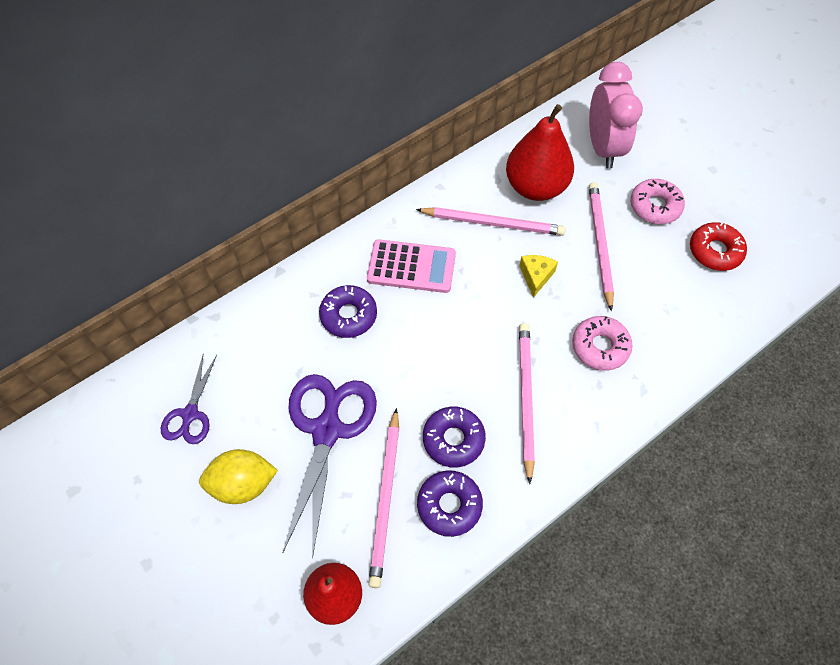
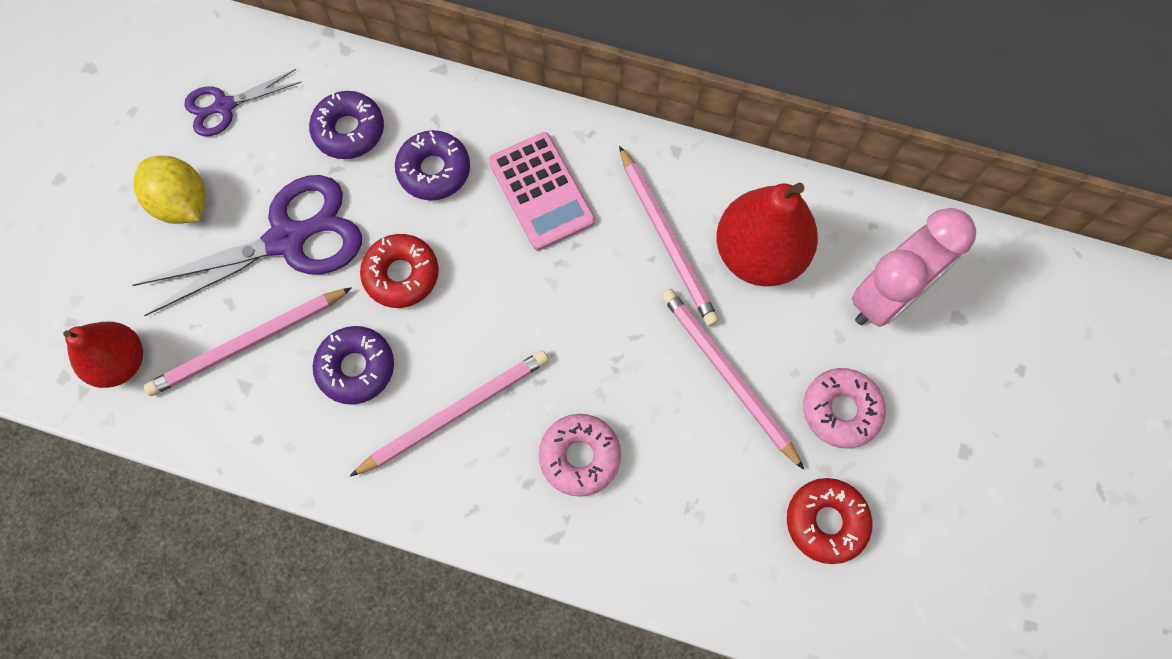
camera: 55 degrees right, 10 degrees up
(407, 375) = (401, 275): none -> red donut
(449, 505) = (279, 409): purple donut -> purple donut (349, 130)
(536, 277) = (626, 330): yellow cheese -> none
(599, 245) = (728, 376): pink pencil -> pink pencil turned 90 degrees counterclockwise

